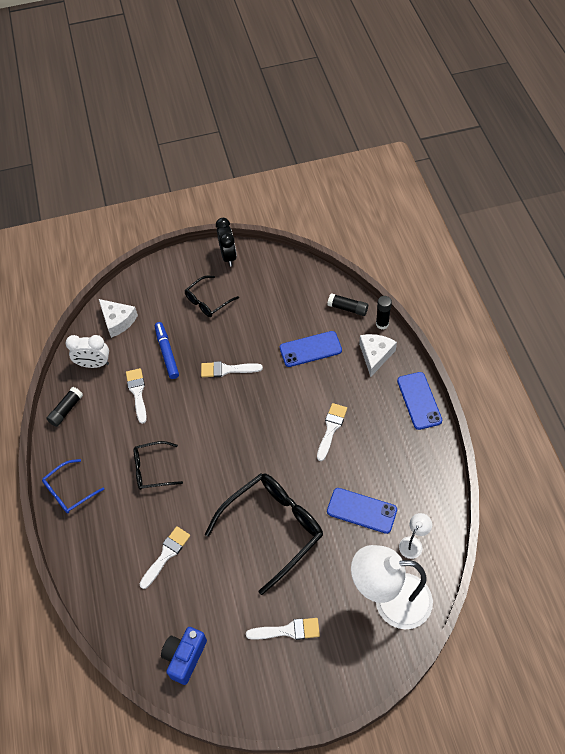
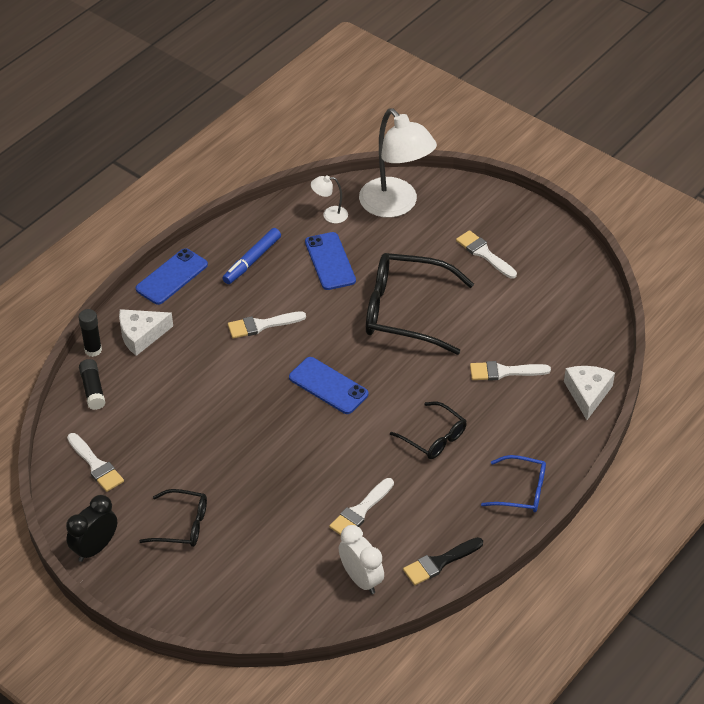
camera: 130 degrees left, 10 degrees down
(66, 410) = (439, 562): black glue stick -> black brush
(118, 321) = (283, 598): white cheese -> white cheese (587, 394)
(167, 353) = (287, 518): blue marker -> blue marker (252, 260)
(185, 657) = (573, 305): blue camera -> none
(227, 370) = (263, 449): white brush -> white brush (96, 465)
(310, 349) = (176, 392): blue phone -> blue phone (328, 386)

